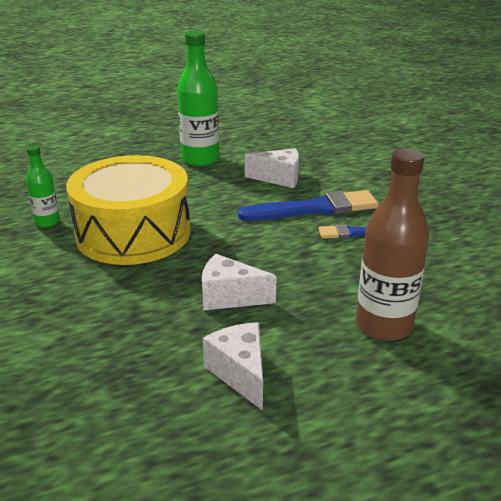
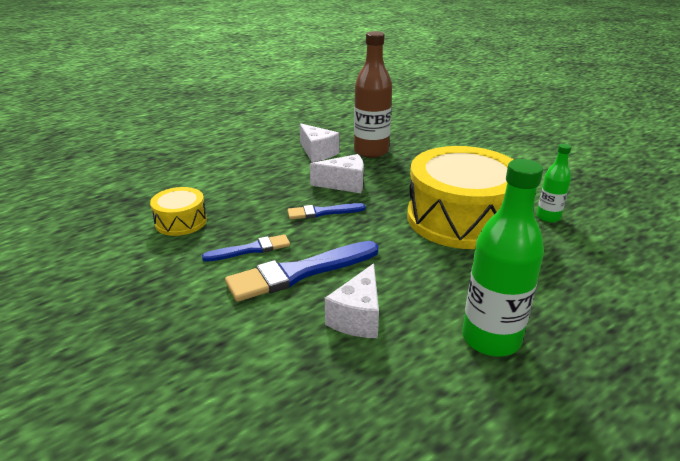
camera: 165 degrees right, 0 degrees up
(274, 261) = (322, 212): none -> blue brush
(279, 178) = (358, 317): white cheese -> white cheese turned 60 degrees counterclockwise
(384, 325) = (233, 182): brown bottle -> brown bottle (371, 151)
(438, 273) = (181, 222): none -> yellow drum

